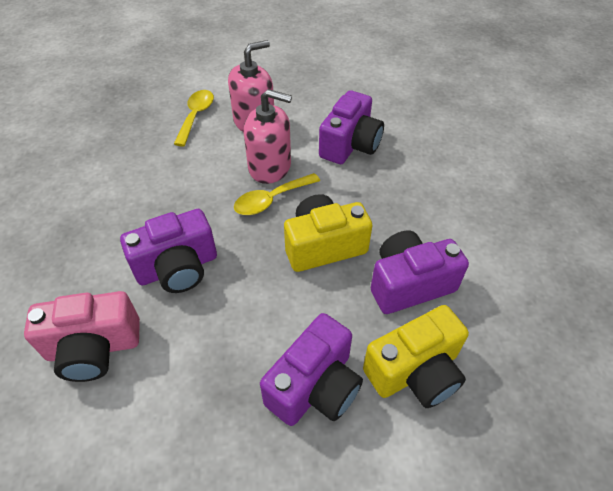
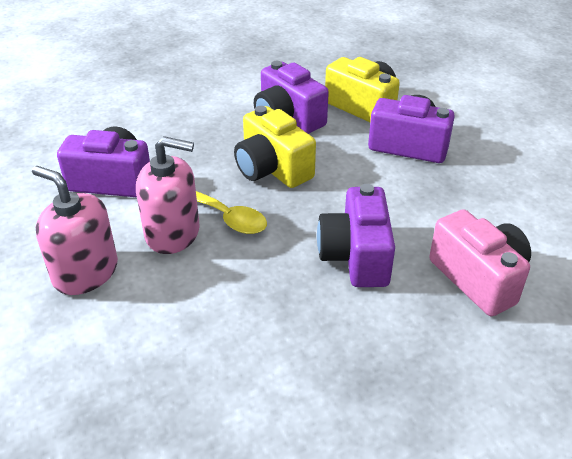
camera: 110 degrees left, 10 degrees down
(178, 268) = (356, 256): purple camera -> purple camera turned 135 degrees counterclockwise
(196, 116) = (83, 342): yellow spoon -> none
(270, 167) = (173, 233): pink soap dispenser -> pink soap dispenser turned 105 degrees clockwise

